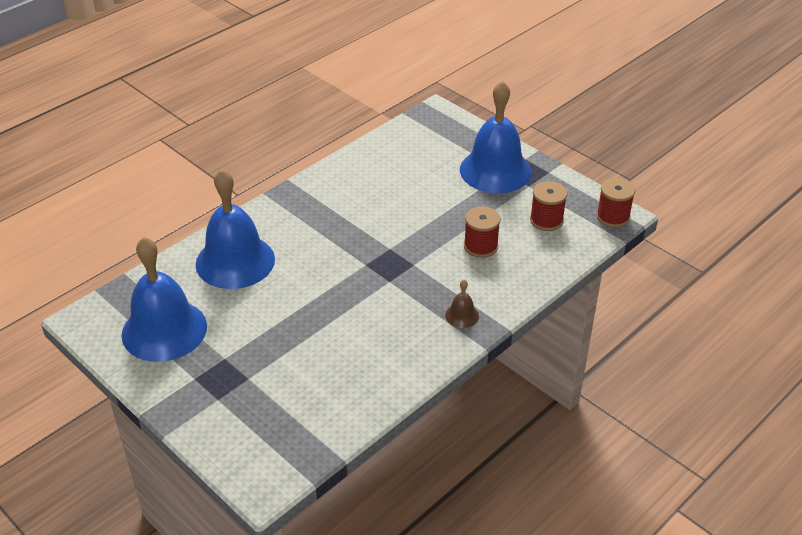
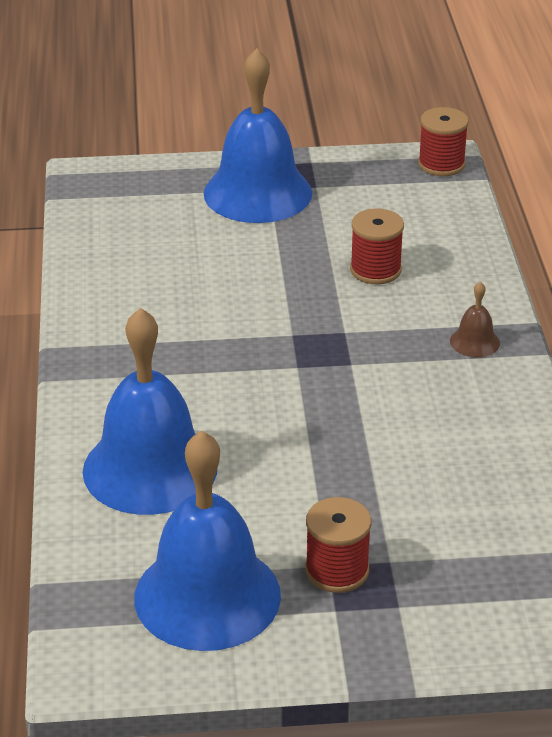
camera: 50 degrees left, 5 degrees down
(546, 220) = (390, 206): red spool -> red spool (337, 570)

